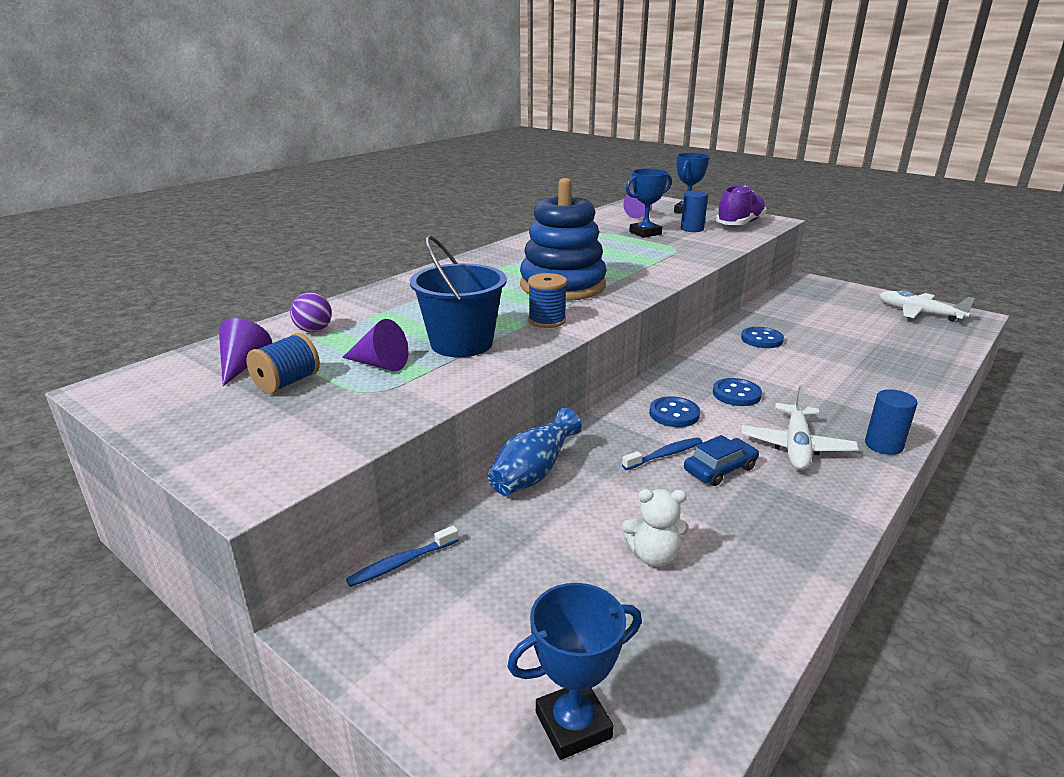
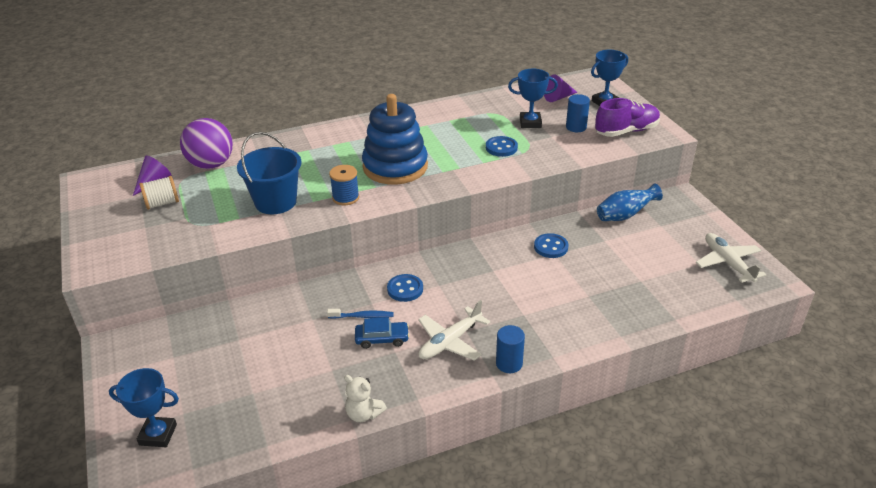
camera: 30 degrees right, 10 degrees up
(287, 383) = (162, 203): blue spool -> white spool
(314, 330) = (211, 165): purple ball -> purple ball, size x1.95
(380, 364) = (217, 204): purple cone -> none
(401, 563) = (164, 328): blue toothbrush -> none
(533, 474) = (276, 301): blue vase -> blue vase (625, 215)
(653, 556) = (281, 375): white teddy bear -> white teddy bear (363, 414)
(736, 394) = (466, 288): blue button -> blue button (501, 148)

